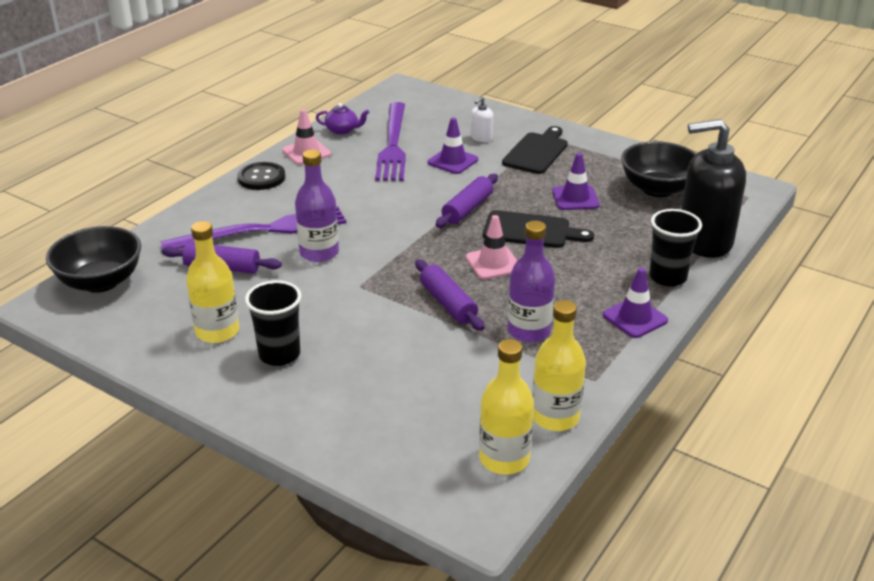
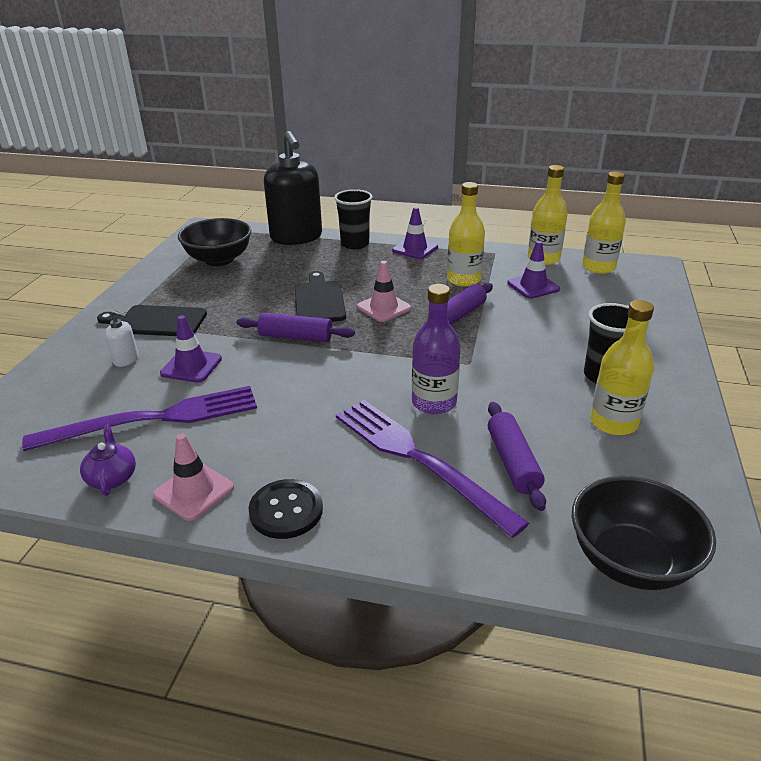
camera: 110 degrees left, 0 degrees up
(529, 331) = (463, 279): purple bottle -> yellow bottle
(575, 198) = (250, 290): purple traffic cone -> purple traffic cone (533, 286)

